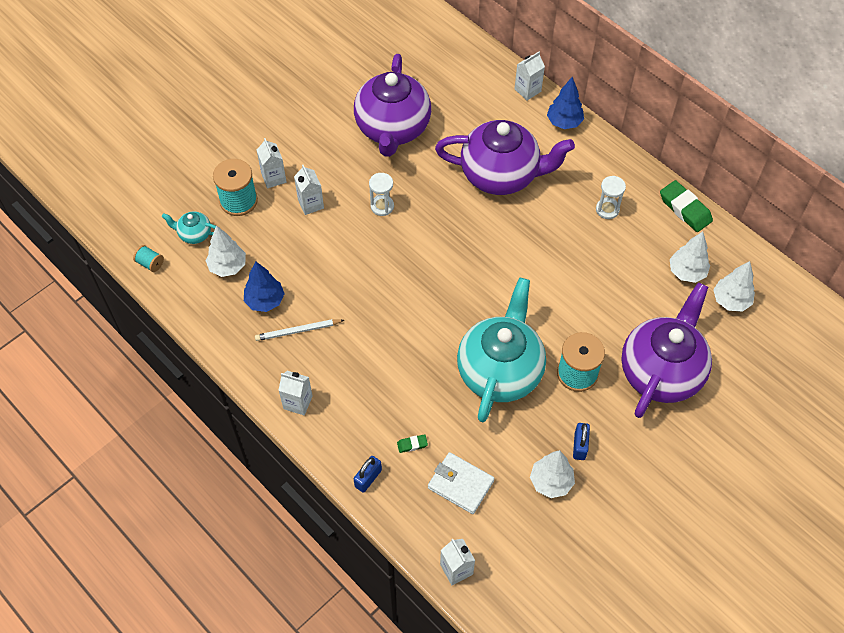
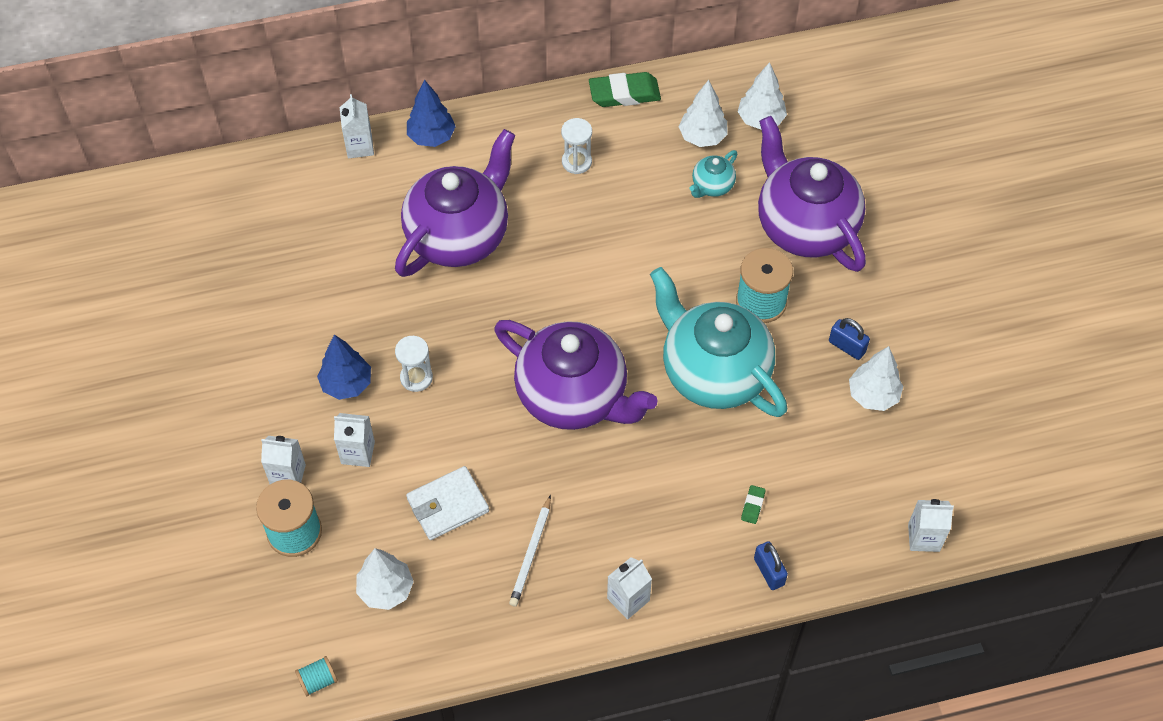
camera: 60 degrees left, 0 degrees up
(194, 234) = (309, 607): turquoise teapot -> turquoise teapot (712, 186)
(265, 301) = (465, 570): blue tree -> blue tree (346, 384)
(392, 129) = (311, 310): purple teapot -> purple teapot (574, 396)
(460, 484) = (828, 482): white wallet -> white wallet (448, 505)

